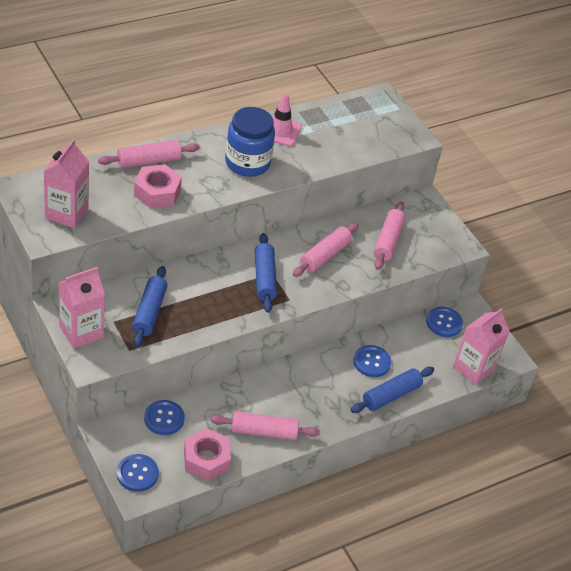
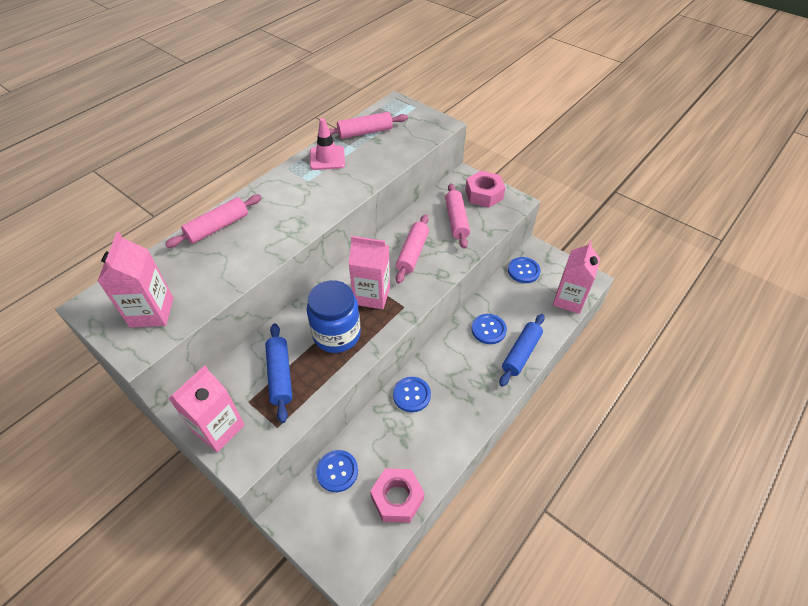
camera: 15 degrees left, 5 degrees up
(137, 474) = (338, 549): blue button -> blue button (411, 395)
(157, 192) = (238, 254): pink nut -> pink nut (484, 194)
(247, 163) = (312, 195): blue jar -> blue jar (337, 334)
(264, 278) = (372, 295): blue rolling pin -> pink carton
(264, 431) = (435, 441): pink rolling pin -> pink rolling pin (365, 132)

